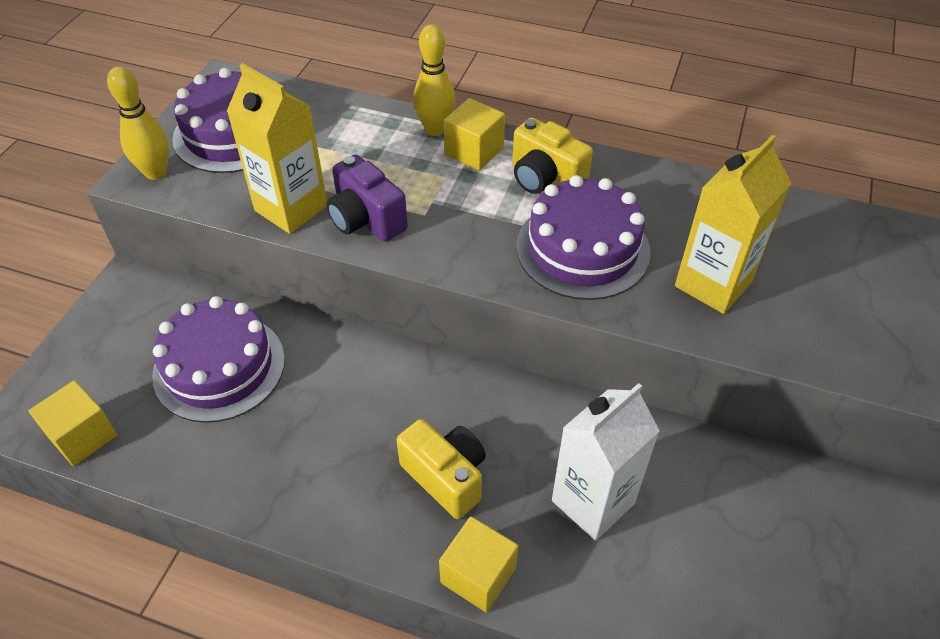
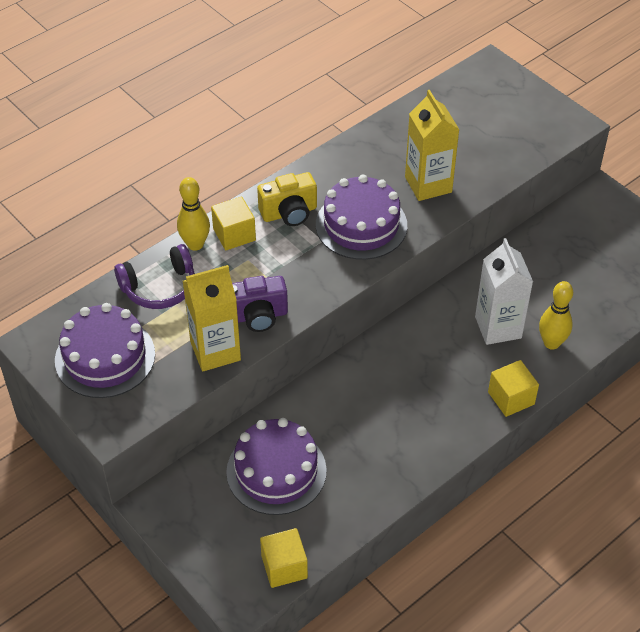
camera: 60 degrees left, 0 degrees up
(156, 172) = (114, 416): yellow bowling pin -> yellow bowling pin (551, 343)
(354, 130) = (159, 287): none -> purple headphones
(446, 477) = (440, 385): yellow camera -> none

